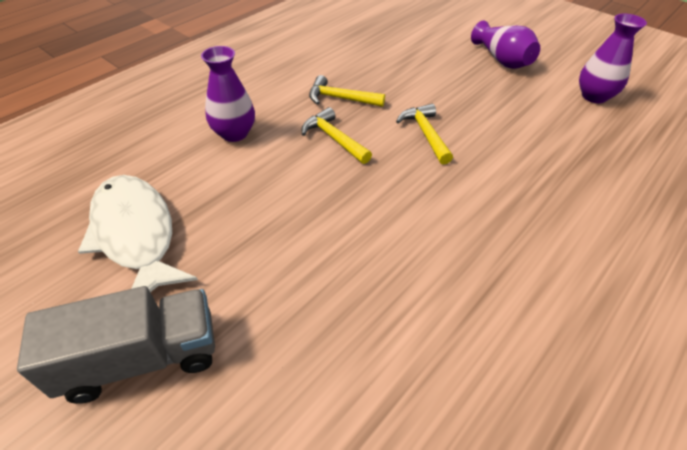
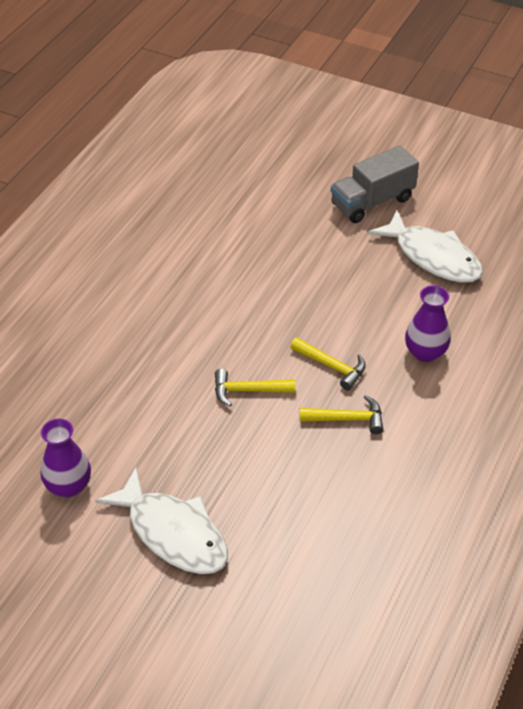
camera: 165 degrees right, 0 degrees up
(425, 134) = (248, 390): yellow hammer -> yellow hammer turned 120 degrees clockwise
(502, 60) = (173, 533): purple vase -> white fish

